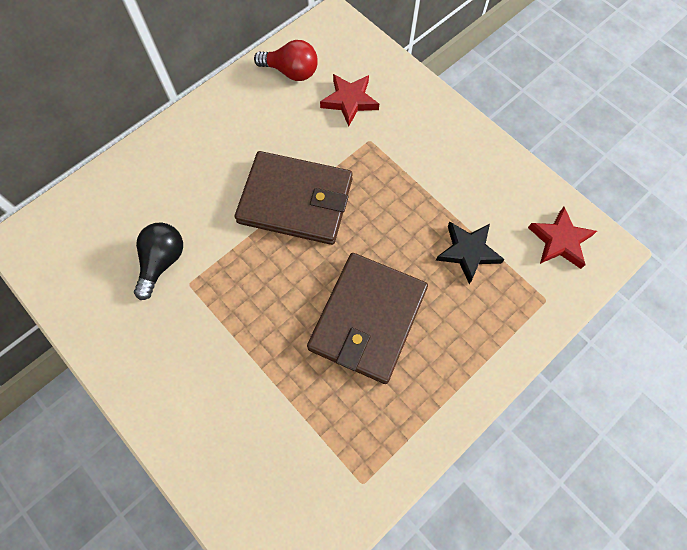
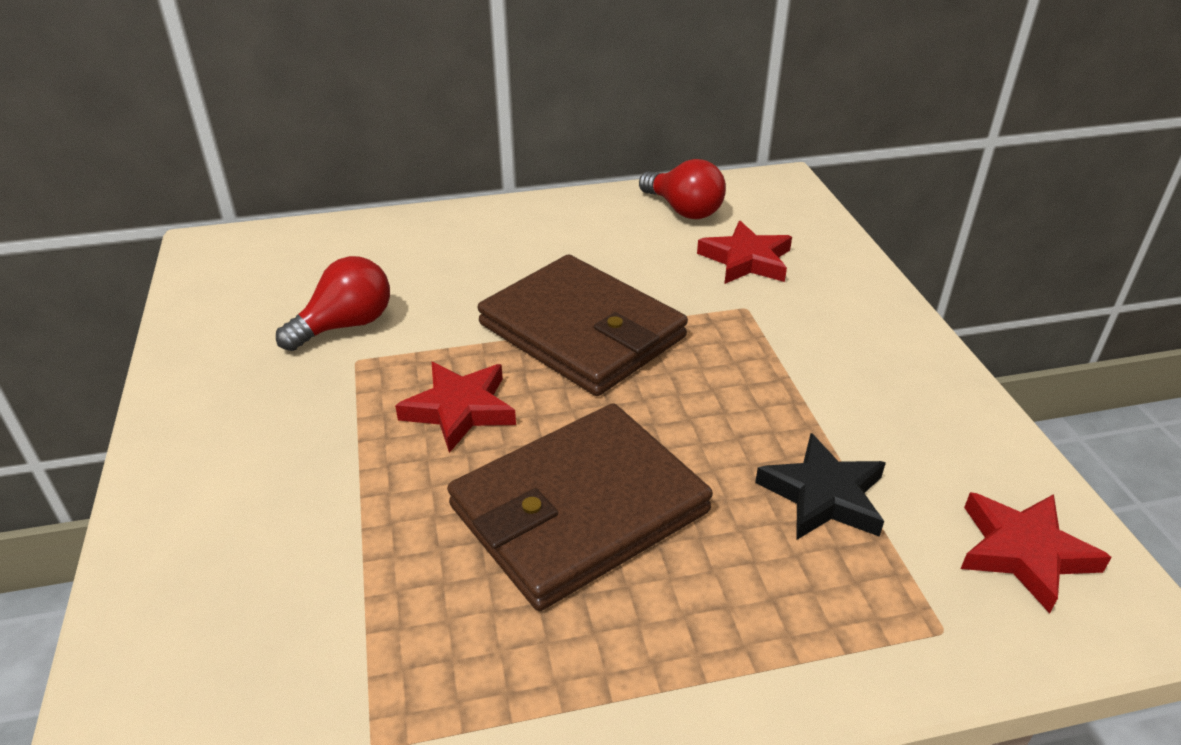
camera: 30 degrees right, 30 degrees down
(162, 262) = (345, 325): black light bulb -> red light bulb
(270, 288) = (460, 409): none -> red star

